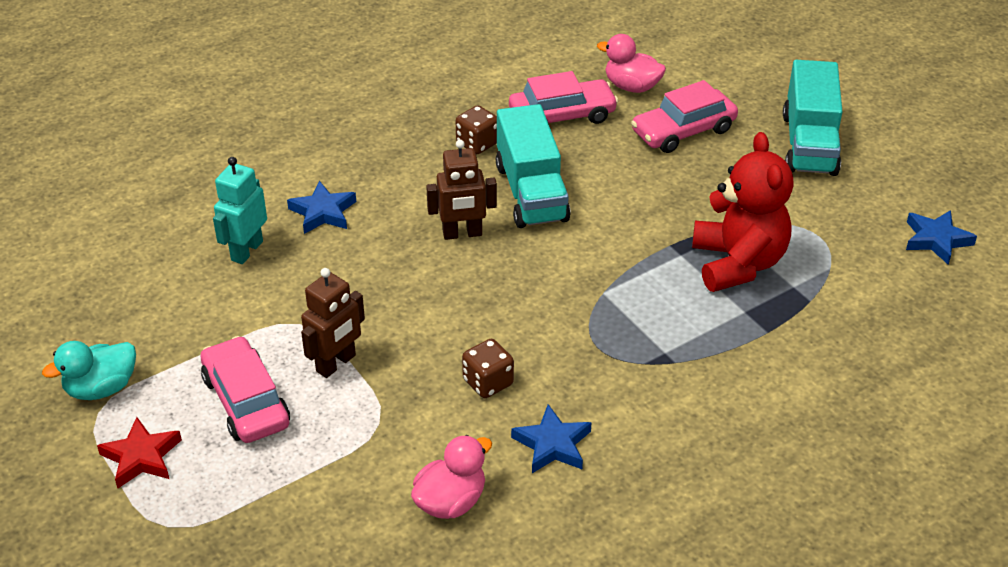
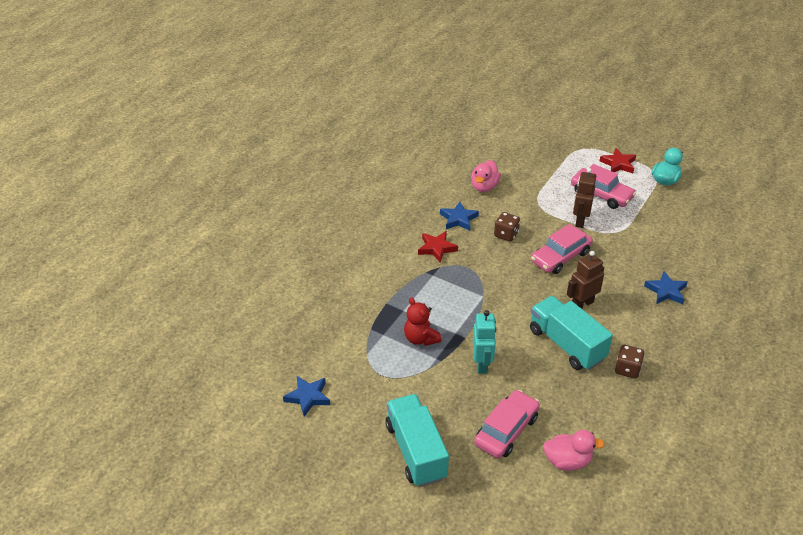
camera: 155 degrees right, 0 degrees up
(246, 251) = (679, 257): turquoise robot -> turquoise robot (482, 364)
(562, 116) = (594, 413): pink car -> pink car (560, 257)
(630, 398) = (436, 248): none -> red star
(738, 263) = (420, 338): red teddy bear -> red teddy bear, size x0.59

